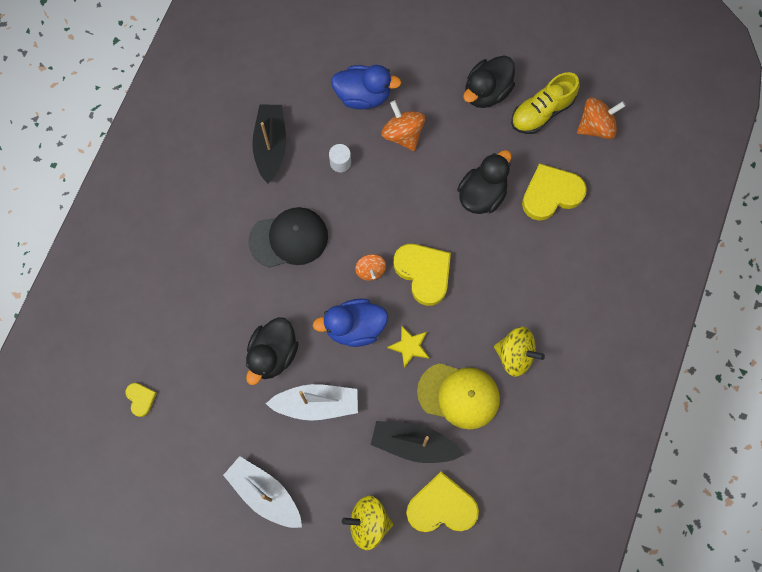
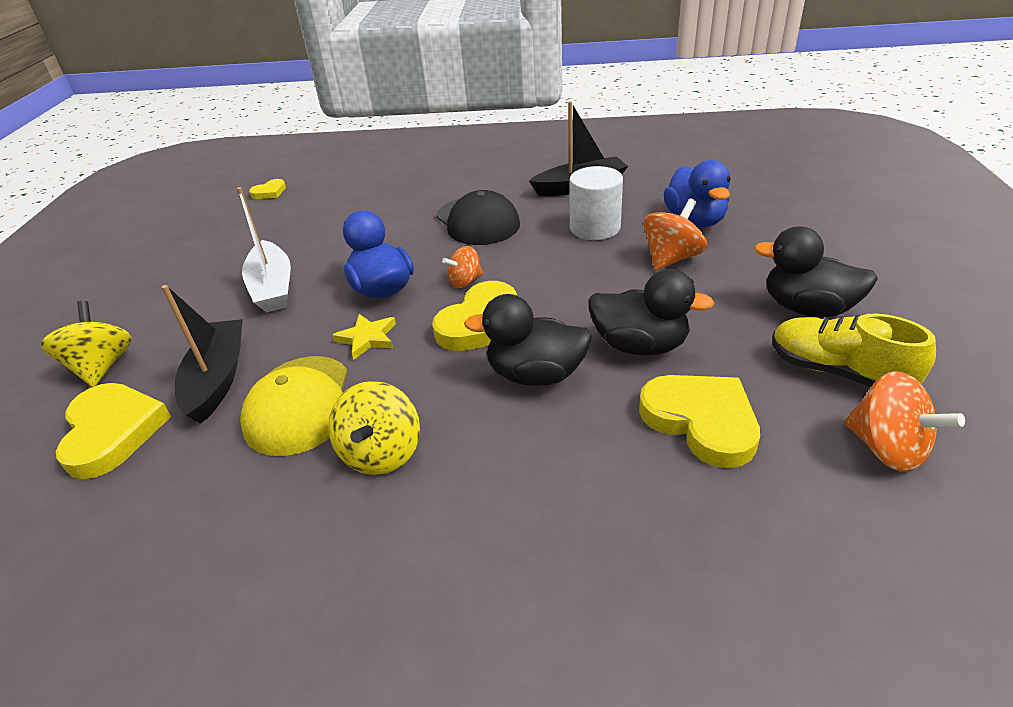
camera: 75 degrees right, 35 degrees down
(265, 494) = (157, 281): white boat -> none
(273, 354) = (332, 245): black duck -> black duck (535, 374)
(340, 162) = (595, 228): white cylinder -> white cylinder, size x1.82

